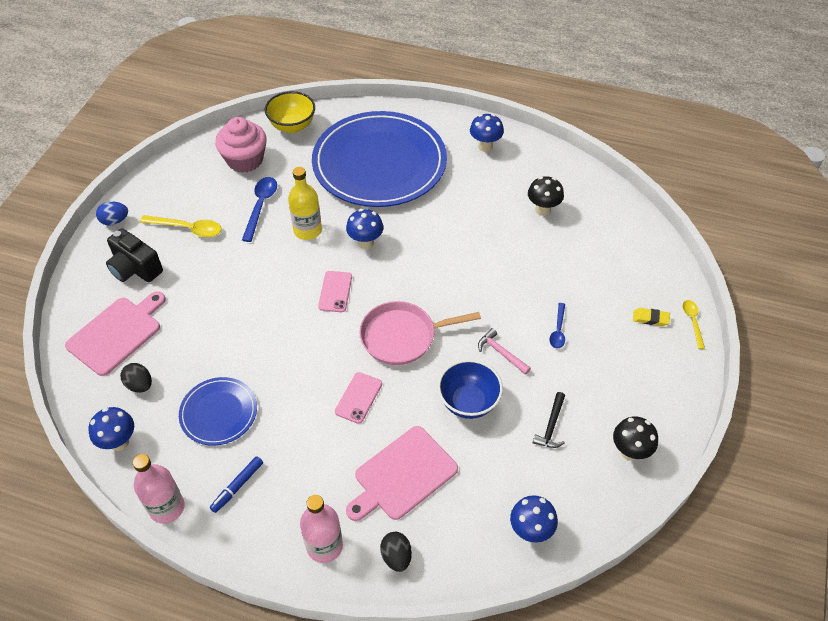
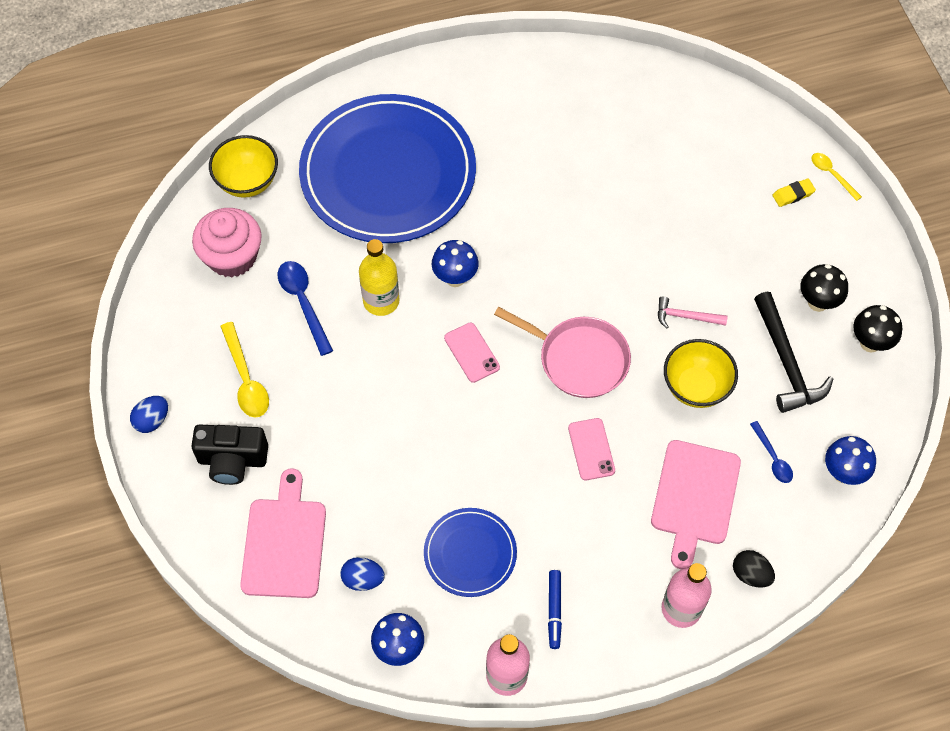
camera: 35 degrees left, 10 degrees up
(140, 385) = (363, 579): black egg -> blue egg
(187, 229) = (246, 379): yellow spoon -> yellow spoon turned 90 degrees clockwise
(402, 336) = (579, 359): pink pan -> pink pan turned 105 degrees counterclockwise
(468, 402) = (696, 387): blue bowl -> yellow bowl
(485, 146) = (484, 87): blue mushroom -> none
(543, 210) = (603, 131): black mushroom -> black mushroom (817, 302)
(551, 426) = (786, 362): black hammer -> black hammer, size x1.81
(558, 330) = (719, 259): blue spoon -> blue spoon (772, 458)

